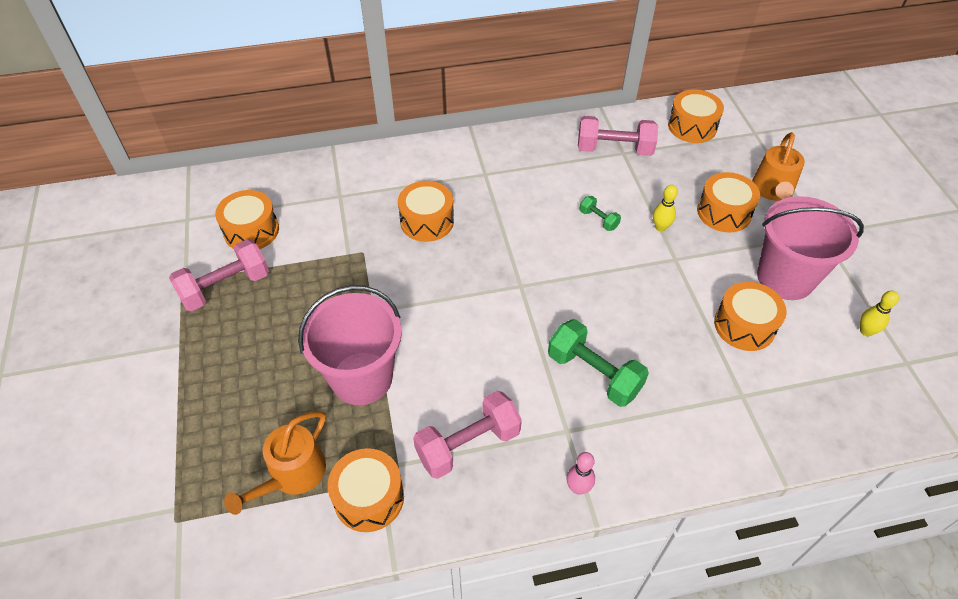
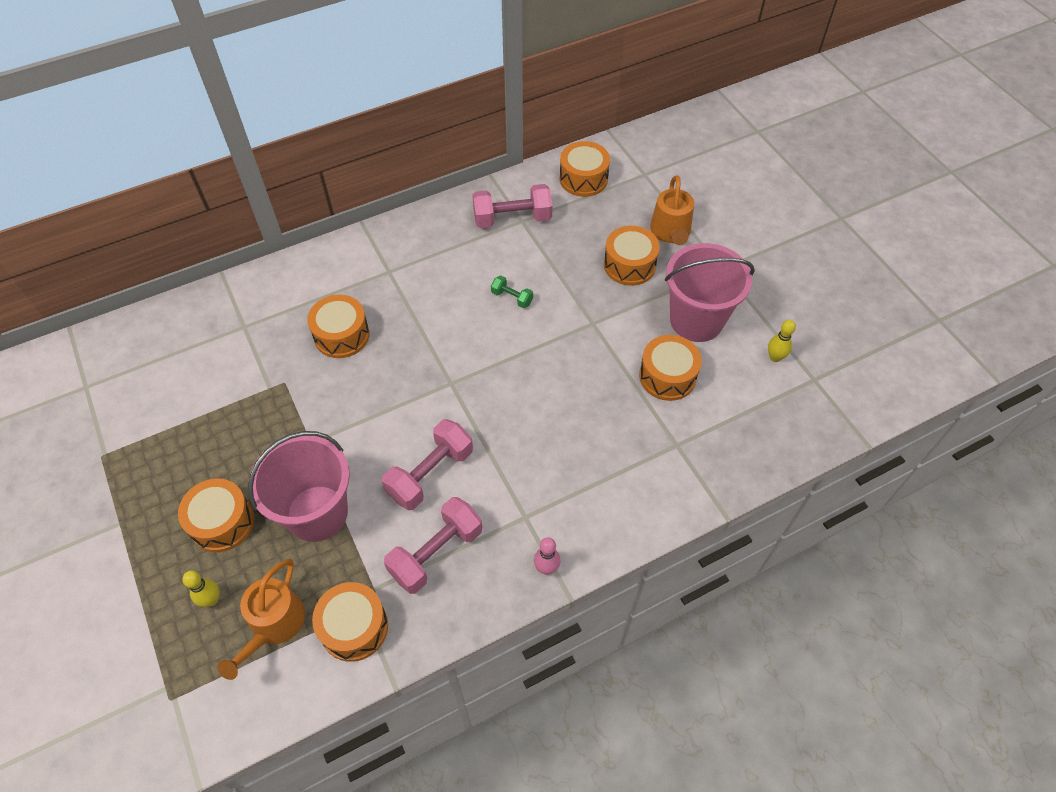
camera: 15 degrees left, 5 degrees up
(225, 287) = (150, 452): pink dumbbell -> pink dumbbell (430, 474)
(251, 231) = (160, 385): orange drum -> orange drum (222, 522)
(594, 374) = (539, 456): green dumbbell -> none
(660, 227) = (572, 293): yellow bowling pin -> yellow bowling pin (211, 600)

